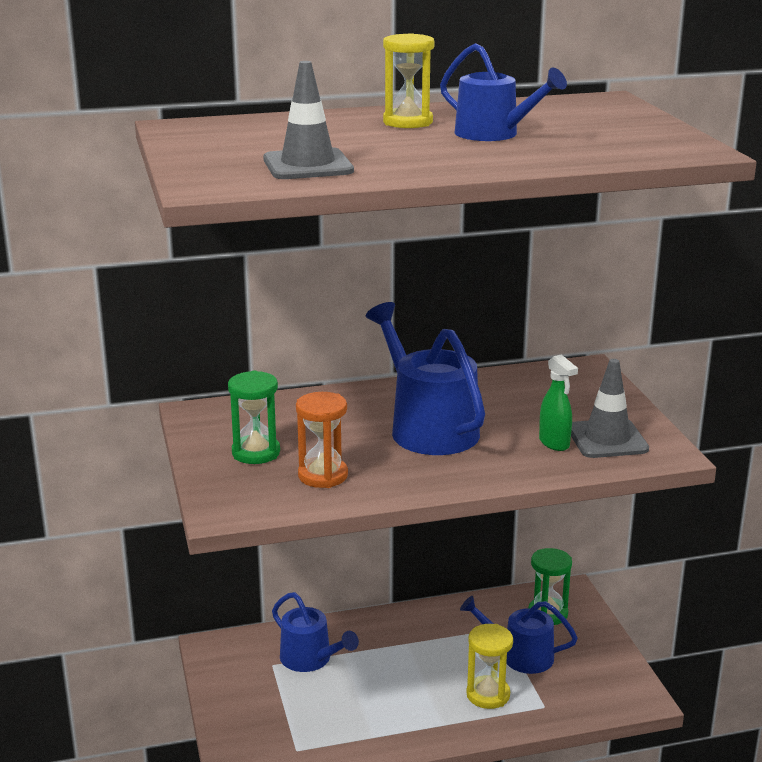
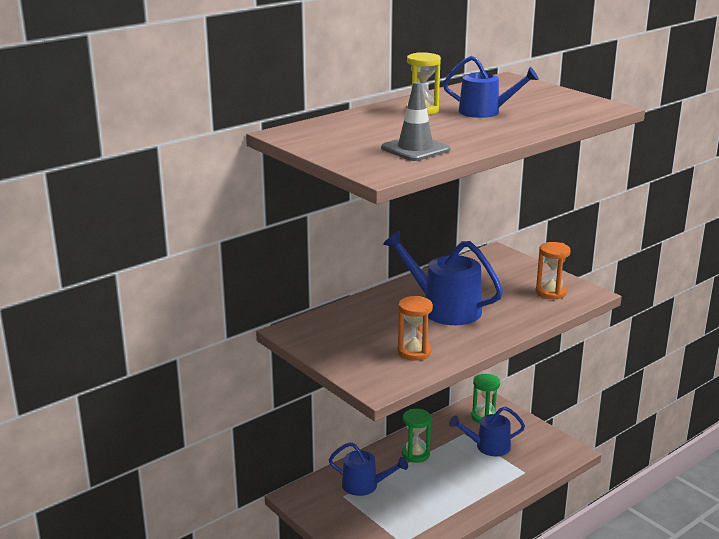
camera: 25 degrees left, 0 degrees up
(256, 453) = (357, 348): green hourglass -> green hourglass (415, 454)
(488, 695) = (488, 475): yellow hourglass -> none
(554, 443) = (525, 301): green spray bottle -> none
(607, 439) = (550, 292): grey traffic cone -> orange hourglass

